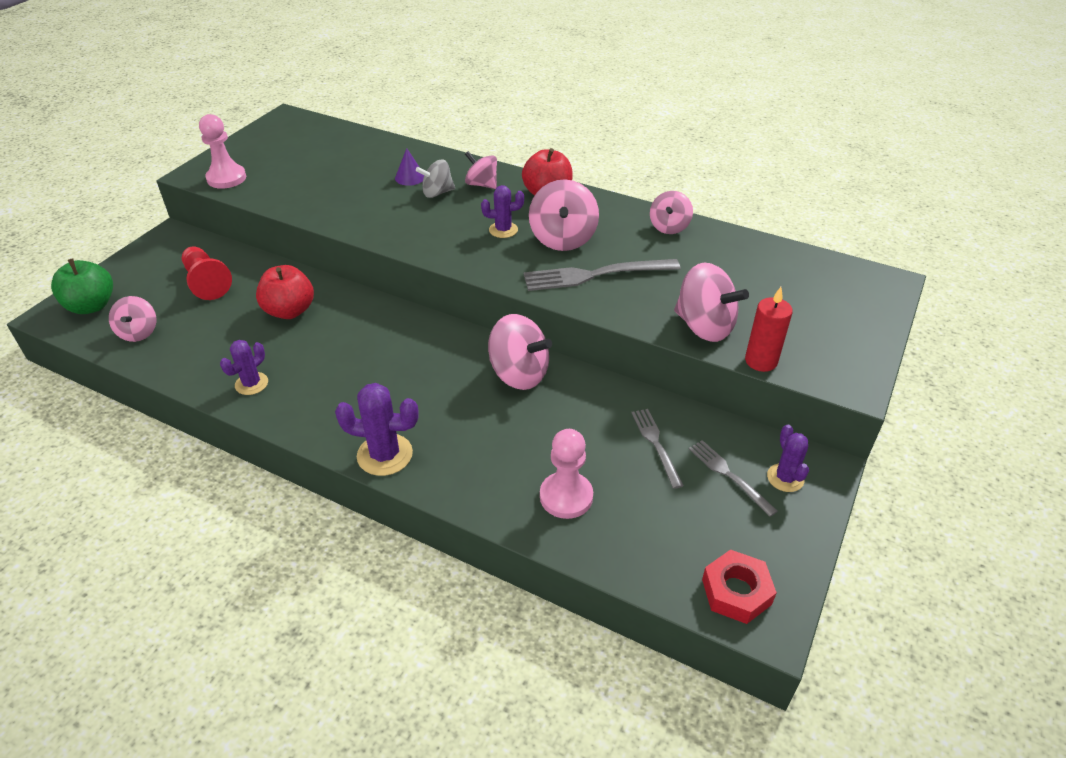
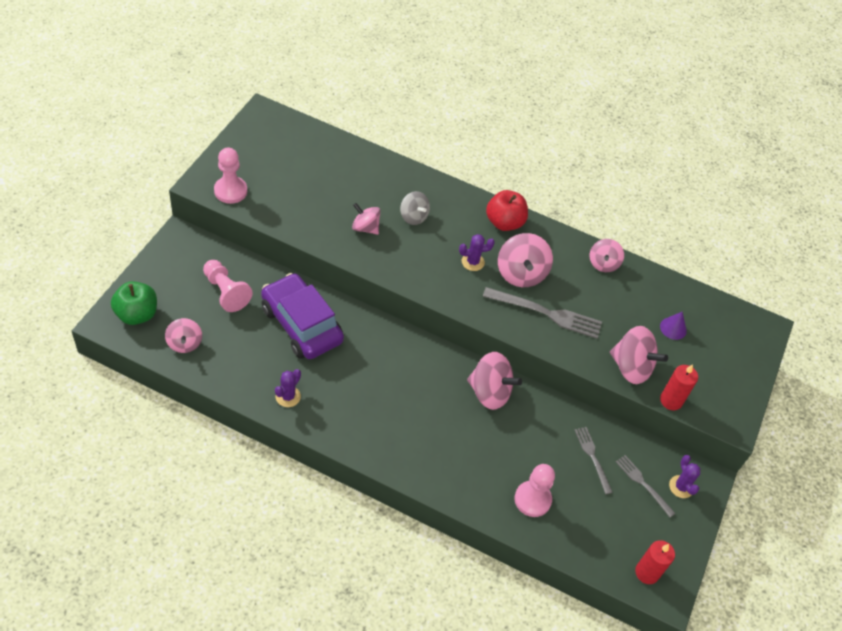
camera: 10 degrees left, 10 degrees up
(207, 282) = (226, 292): red pawn -> pink pawn
(289, 311) = (301, 324): red apple -> purple car
(385, 455) = (400, 463): purple cactus -> none
(410, 177) = (387, 197): purple cone -> purple cone (673, 328)
(437, 193) = (413, 217): grey spinning top -> grey spinning top turned 105 degrees counterclockwise
(482, 184) = (449, 208): pink spinning top -> pink spinning top (365, 228)
(594, 275) = (547, 313): grey fork -> grey fork turned 150 degrees counterclockwise
(736, 592) = (647, 572): red nut -> red candle

